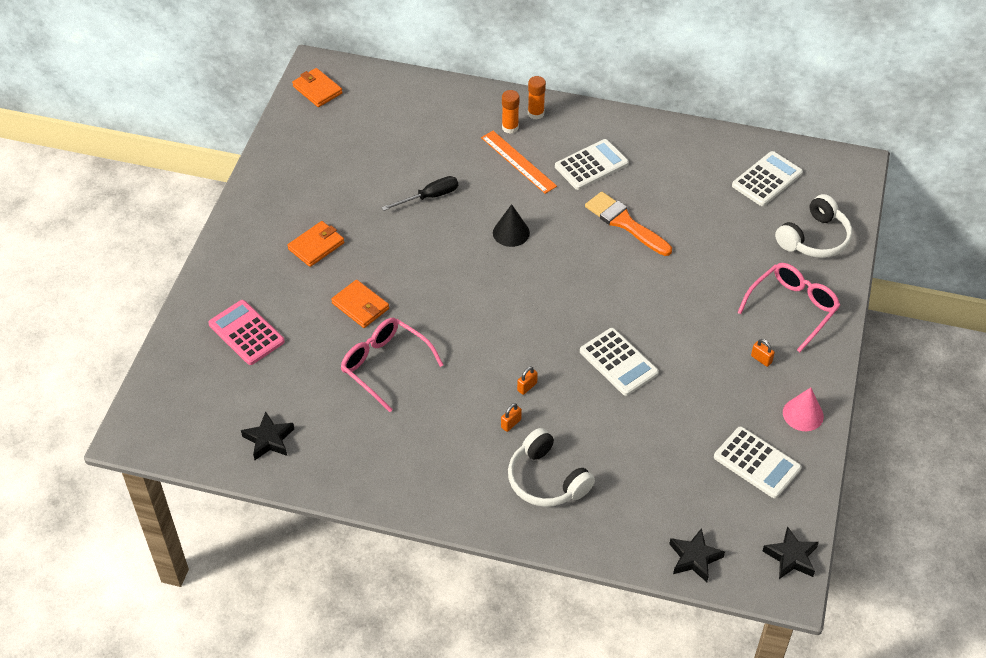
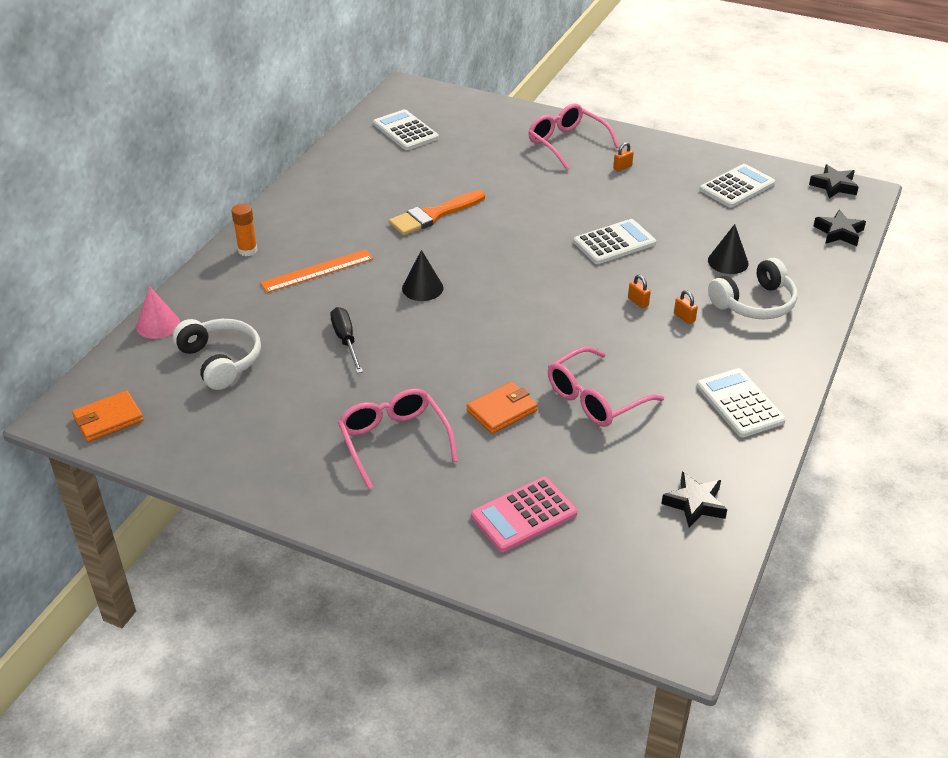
camera: 80 degrees left, 10 degrees down
(316, 246) = (394, 441): orange wallet -> pink glasses
(510, 127) = (261, 270): orange glue stick -> none
(591, 165) = (344, 224): white calculator -> white calculator (740, 403)
(611, 456) = (728, 262): none -> black cone
(803, 414) = (686, 157): pink cone -> pink cone (158, 324)
(814, 238) = (487, 120): white headphones -> white headphones (220, 361)

